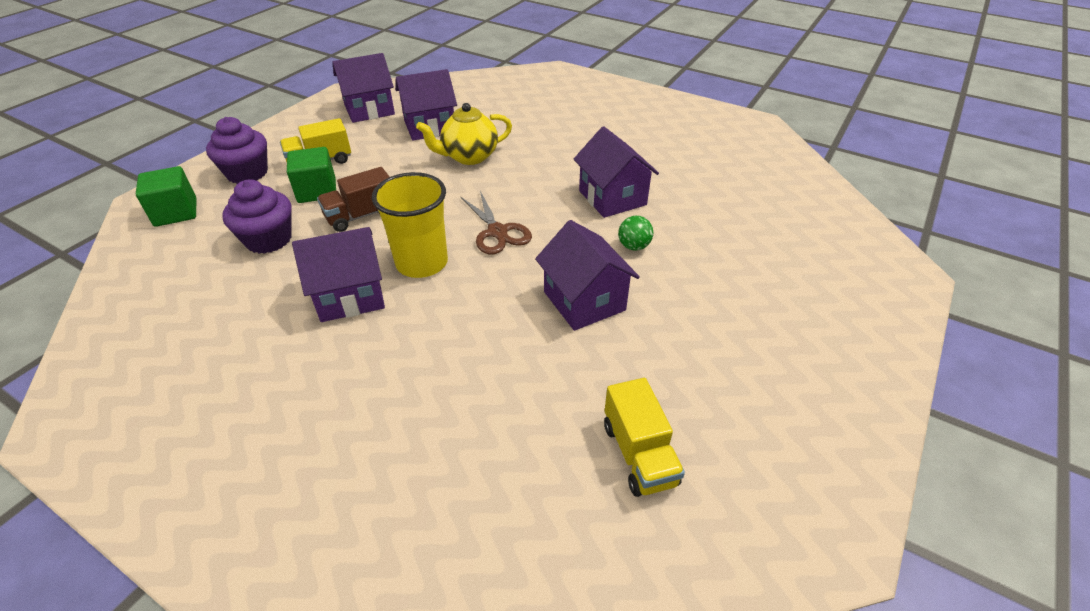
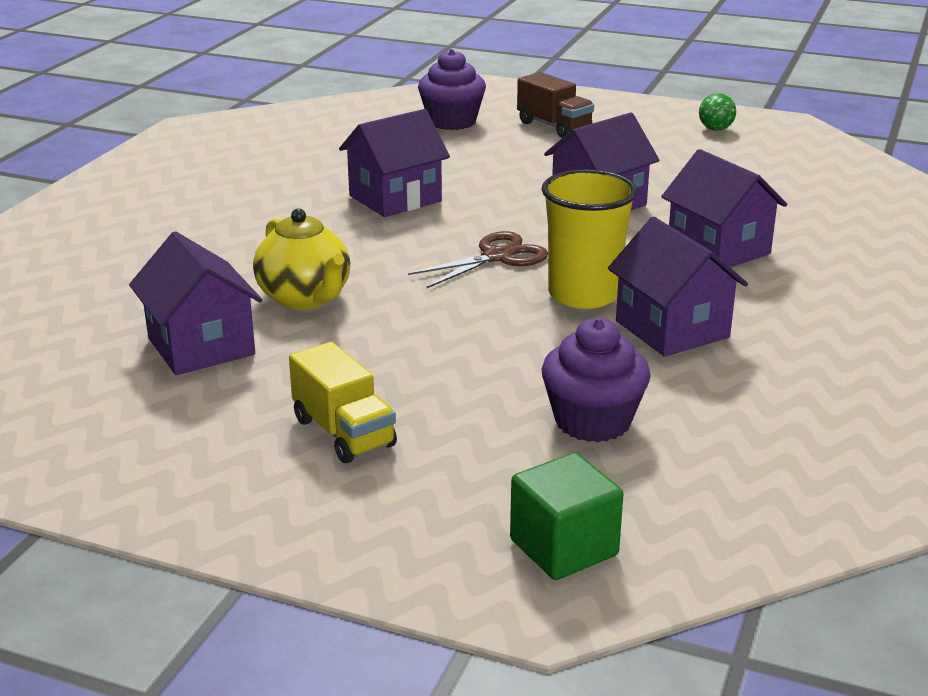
camera: 100 degrees left, 15 degrees down
(247, 173) = (404, 506): purple cupcake -> purple cupcake (452, 121)
(317, 191) = (443, 412): green cube -> none
(361, 215) = (498, 356): brown truck -> brown truck (554, 126)
(369, 109) = (122, 424): purple house -> purple house (718, 249)
(634, 246) = (492, 185): green ball -> green ball (715, 129)
(639, 454) = (768, 175): yellow truck -> none

